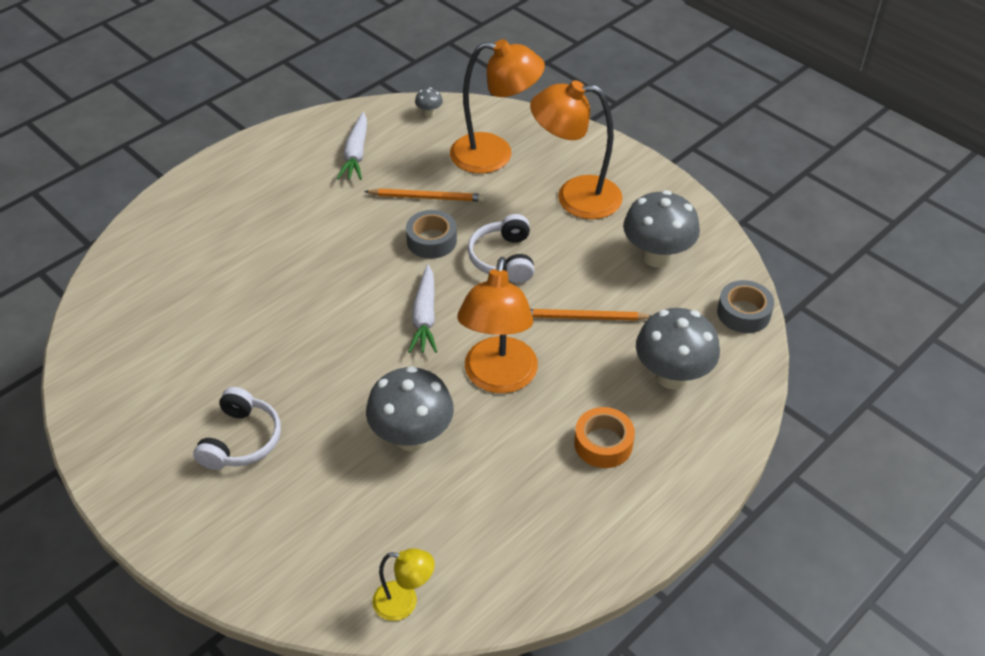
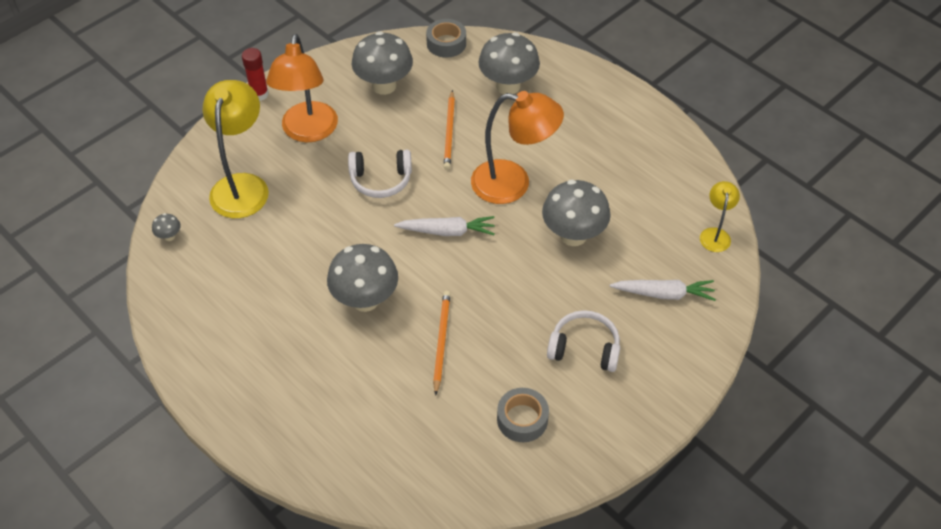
camera: 90 degrees left, 5 degrees up
(335, 252) = (365, 300): none -> grey mushroom
(356, 154) = (224, 293): white carrot -> white carrot (664, 294)
(427, 197) = (296, 234): orange pencil -> orange pencil (441, 341)
(431, 240) = (354, 229): grey tape -> grey tape (522, 419)
(494, 155) = (242, 185): orange lamp -> yellow lamp
(603, 443) = (571, 126): orange tape -> none
(629, 157) = (259, 94): none -> red glue stick

